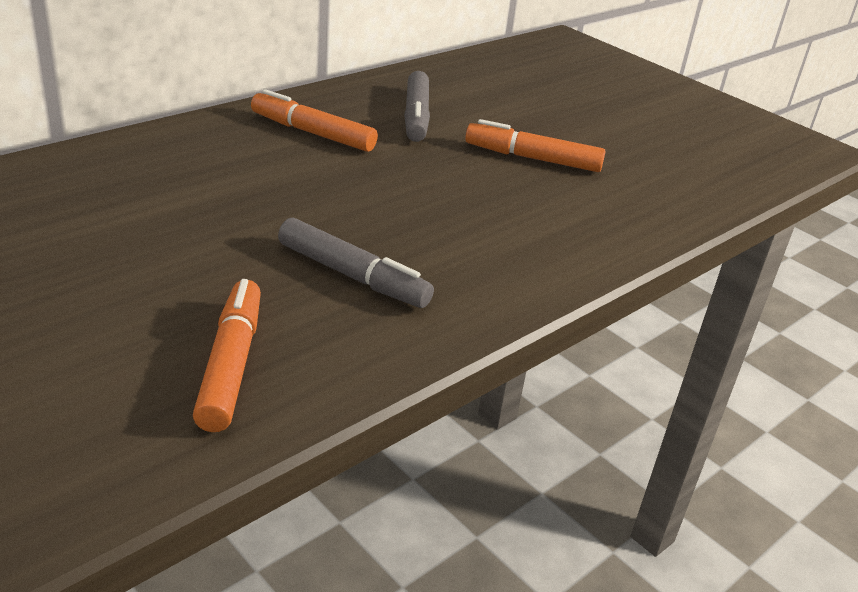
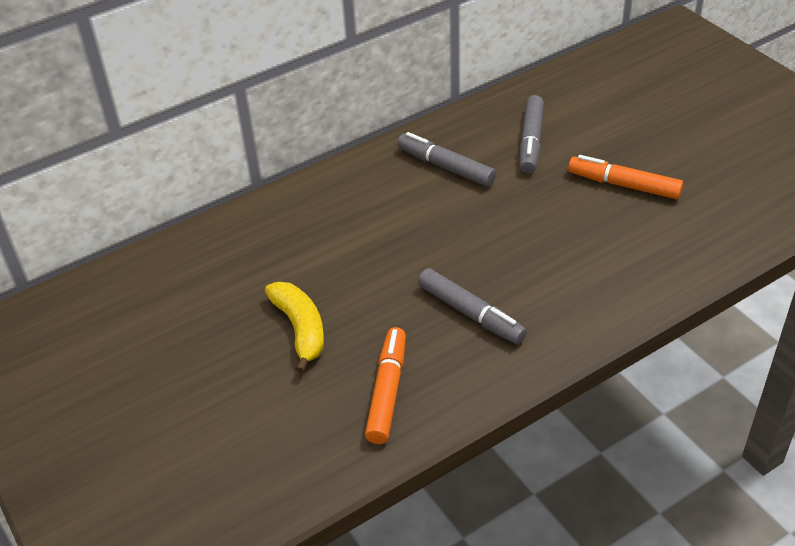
camera: 15 degrees right, 10 degrees up
(101, 289) = (300, 329): none -> yellow banana
(312, 133) = (445, 167): orange marker -> grey marker

